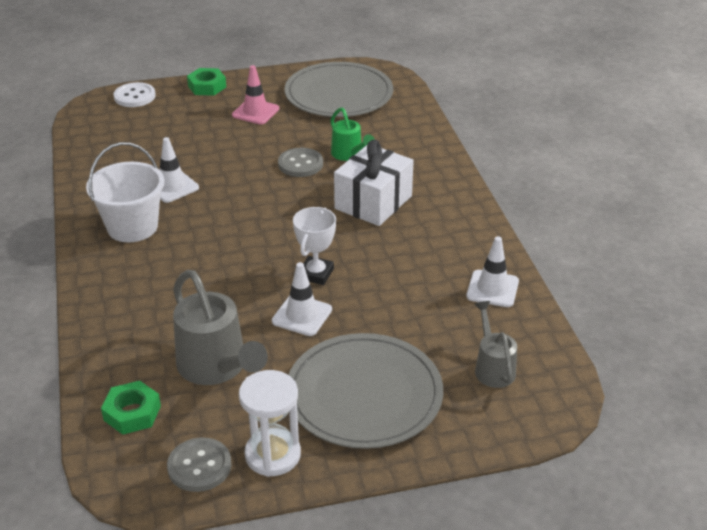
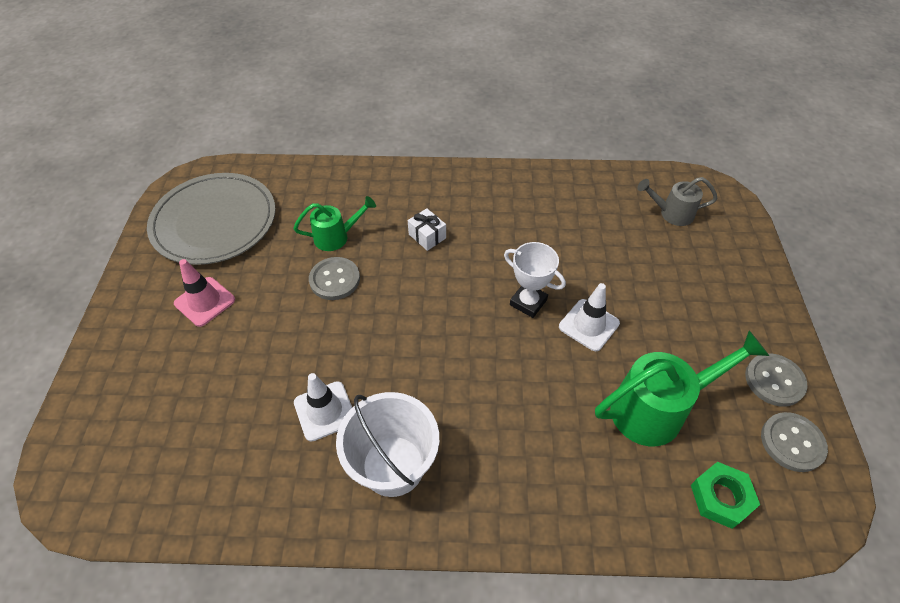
camera: 75 degrees left, 15 degrees up
(134, 96) = (78, 432): white button -> none
(207, 86) = (111, 342): green nut -> none
(216, 367) = (657, 409): grey watering can -> green watering can
(272, 455) = (774, 381): white hourglass -> grey button
(364, 394) = (699, 300): grey plate -> none
(373, 202) = (427, 236): white gift -> white gift, size x0.47
(492, 289) = (575, 189): white traffic cone -> none

